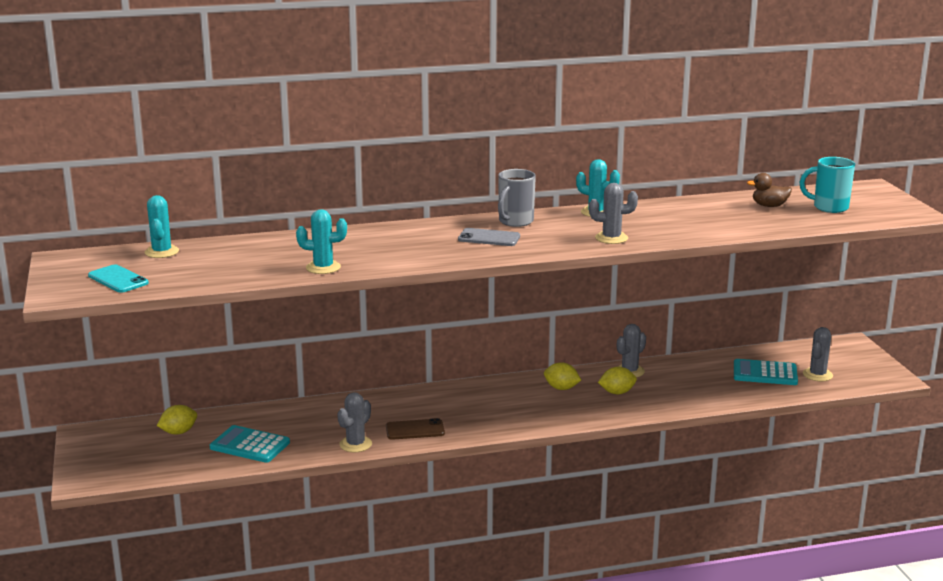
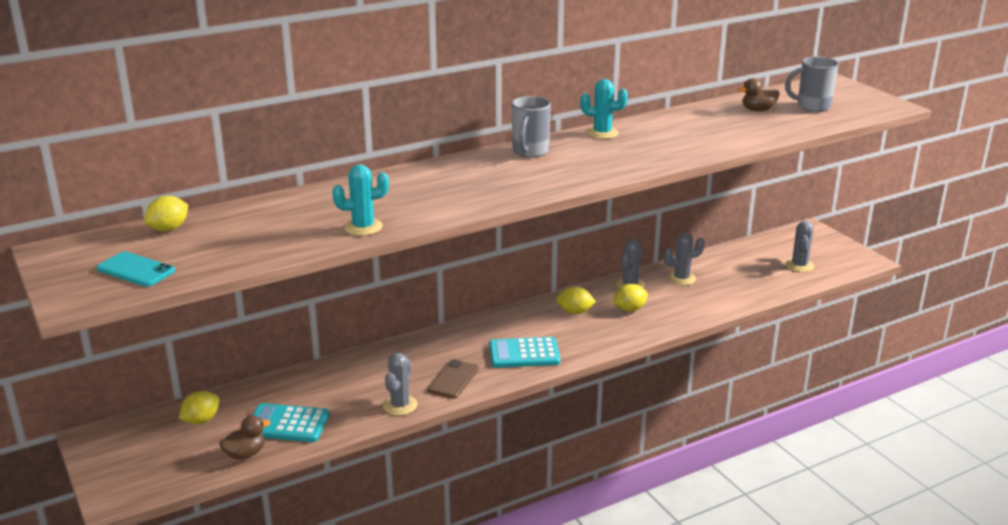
camera: 15 degrees left, 5 degrees up
(162, 252) = (169, 229): turquoise cactus -> yellow lemon
(203, 463) = (245, 454): none -> brown duck
(415, 430) = (453, 379): brown phone -> brown phone turned 45 degrees counterclockwise
(489, 238) = (515, 173): grey phone -> none
(611, 238) = (636, 160): grey cactus -> grey cactus (681, 278)
(765, 373) = (753, 270): turquoise calculator -> turquoise calculator (524, 353)
(829, 207) = (812, 106): turquoise mug -> grey mug

